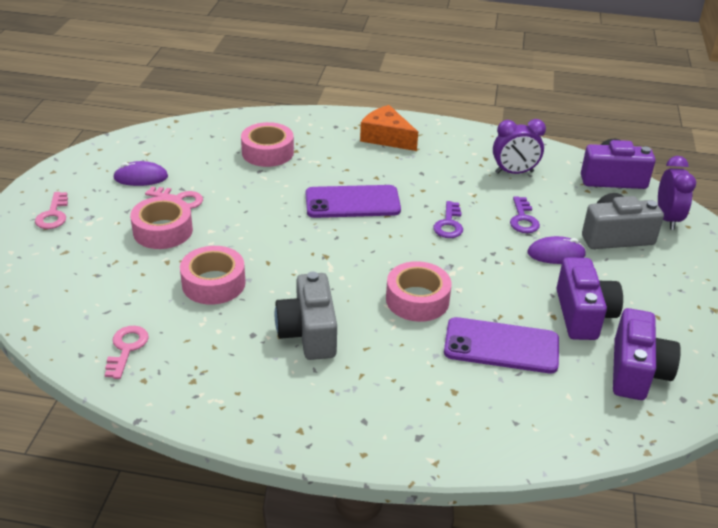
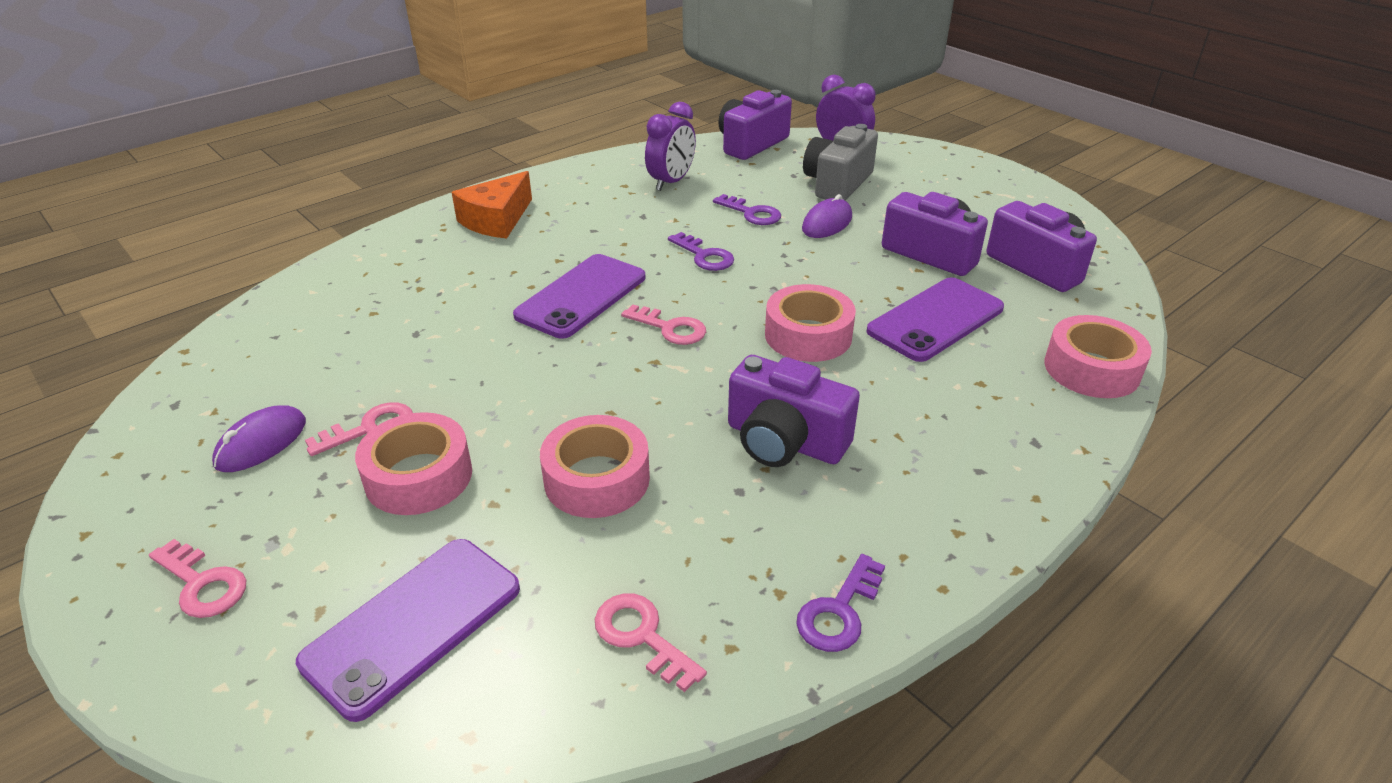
camera: 50 degrees left, 0 degrees up
(78, 280) = (413, 625): none -> purple phone
(198, 407) = (839, 611): none -> purple key
(267, 152) = (388, 309): pink tape -> pink tape (1091, 369)
(308, 333) = (784, 441): grey camera -> purple camera
(361, 246) = (670, 328): none -> pink key
(386, 137) = (497, 220): orange cheese -> orange cheese turned 45 degrees counterclockwise

